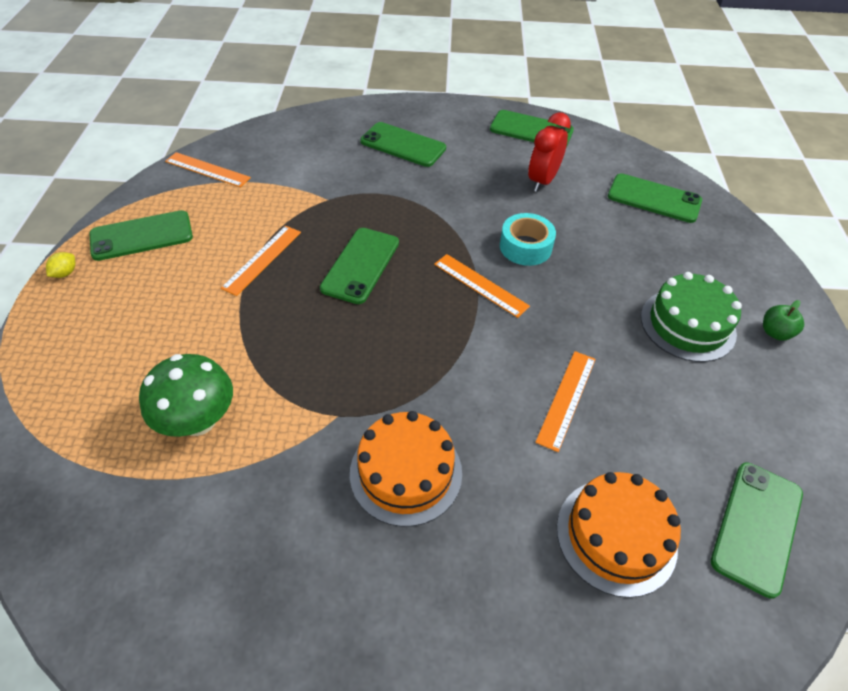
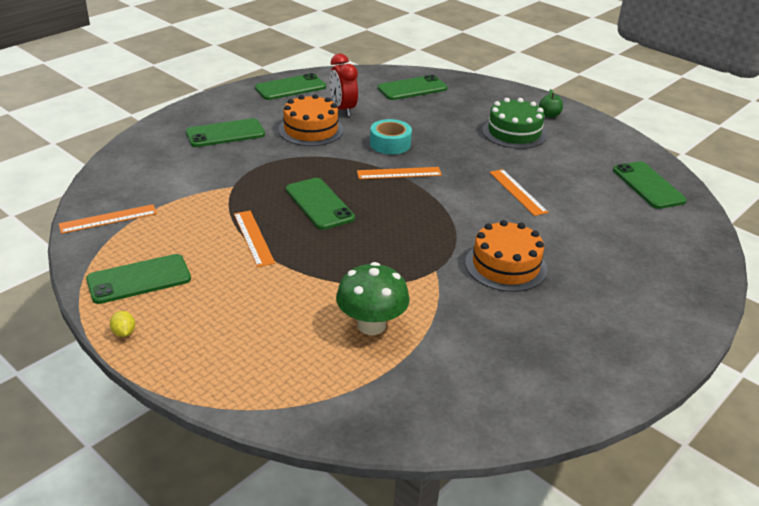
camera: 50 degrees left, 15 degrees down
(142, 236) = (139, 279): green phone -> green phone turned 45 degrees clockwise
(616, 536) = (614, 223): orange cake -> orange cake (311, 130)

